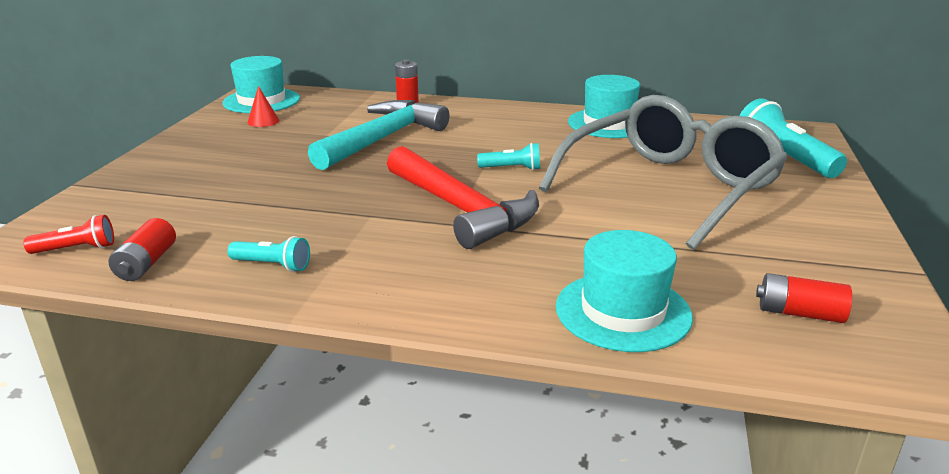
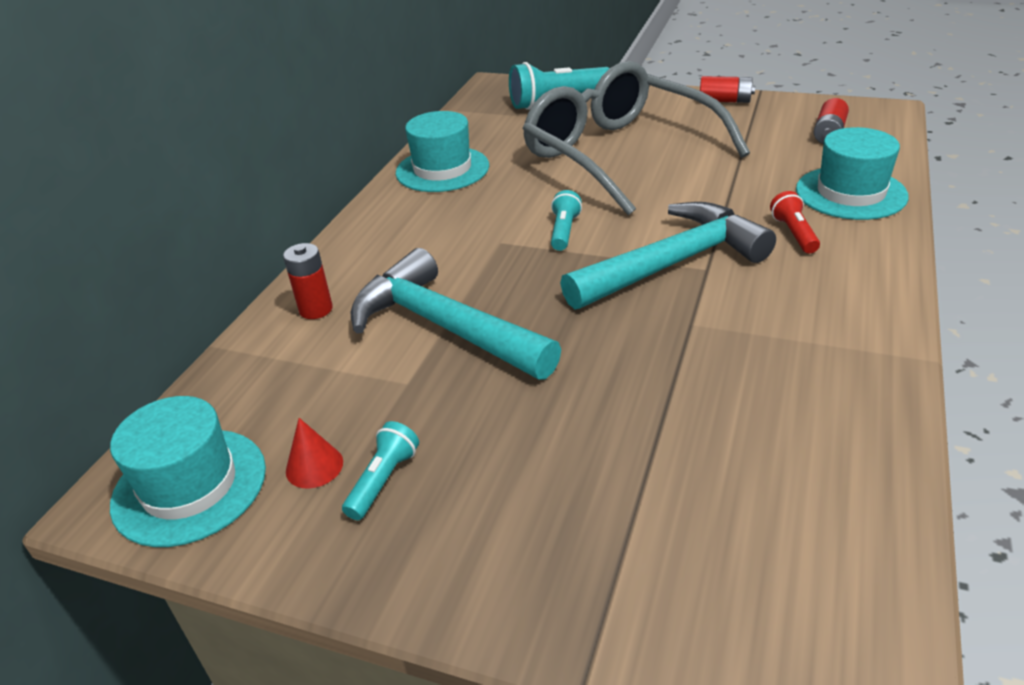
camera: 80 degrees left, 10 degrees up
(76, 249) = (833, 599): red flashlight -> red flashlight (793, 233)
(146, 263) = (854, 502): red battery -> red battery (725, 101)
(272, 265) = (828, 386): turquoise flashlight -> turquoise flashlight (383, 480)
(461, 210) = (673, 263): red hammer -> turquoise hammer

